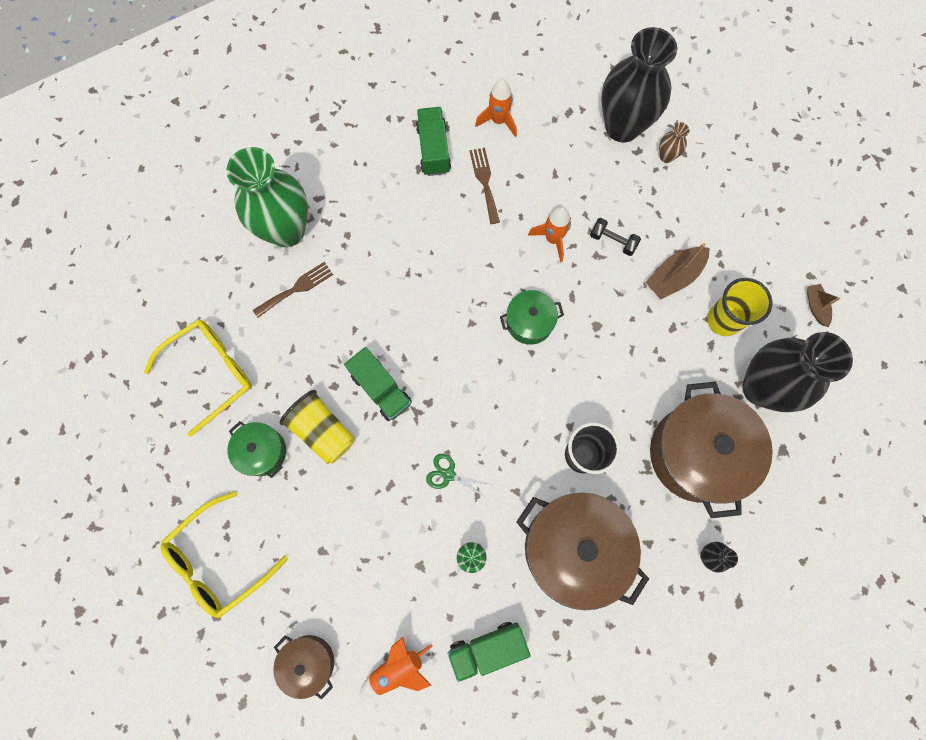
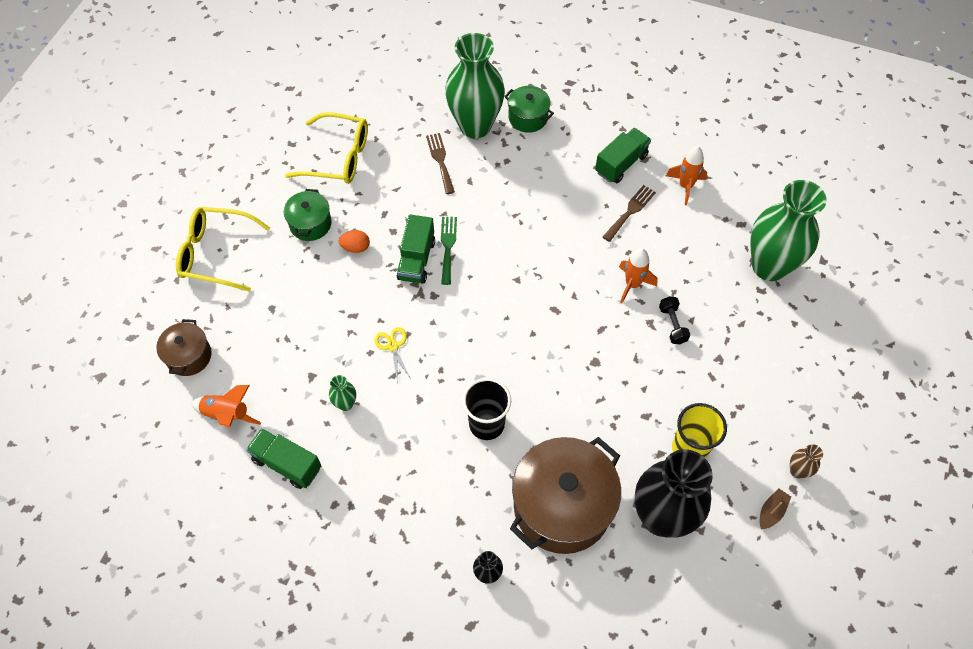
camera: 50 degrees right, 15 degrees down
(296, 288) = (440, 160): brown fork -> brown fork turned 120 degrees counterclockwise
(323, 431) = (356, 247): yellow cup -> orange egg
(390, 353) = (448, 246): none -> green fork
(448, 475) = (393, 346): green scissors -> yellow scissors
(529, 322) = (554, 315): green pot -> green pot (528, 117)
(574, 548) = (410, 470): brown pot -> none
(622, 127) = (769, 266): black vase -> green vase
(666, 156) = (778, 312): brown vase -> brown vase (797, 471)
(674, 276) = (688, 387): brown boat -> none

